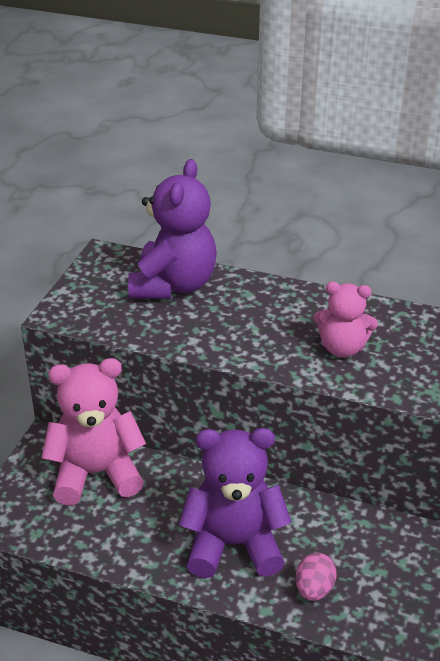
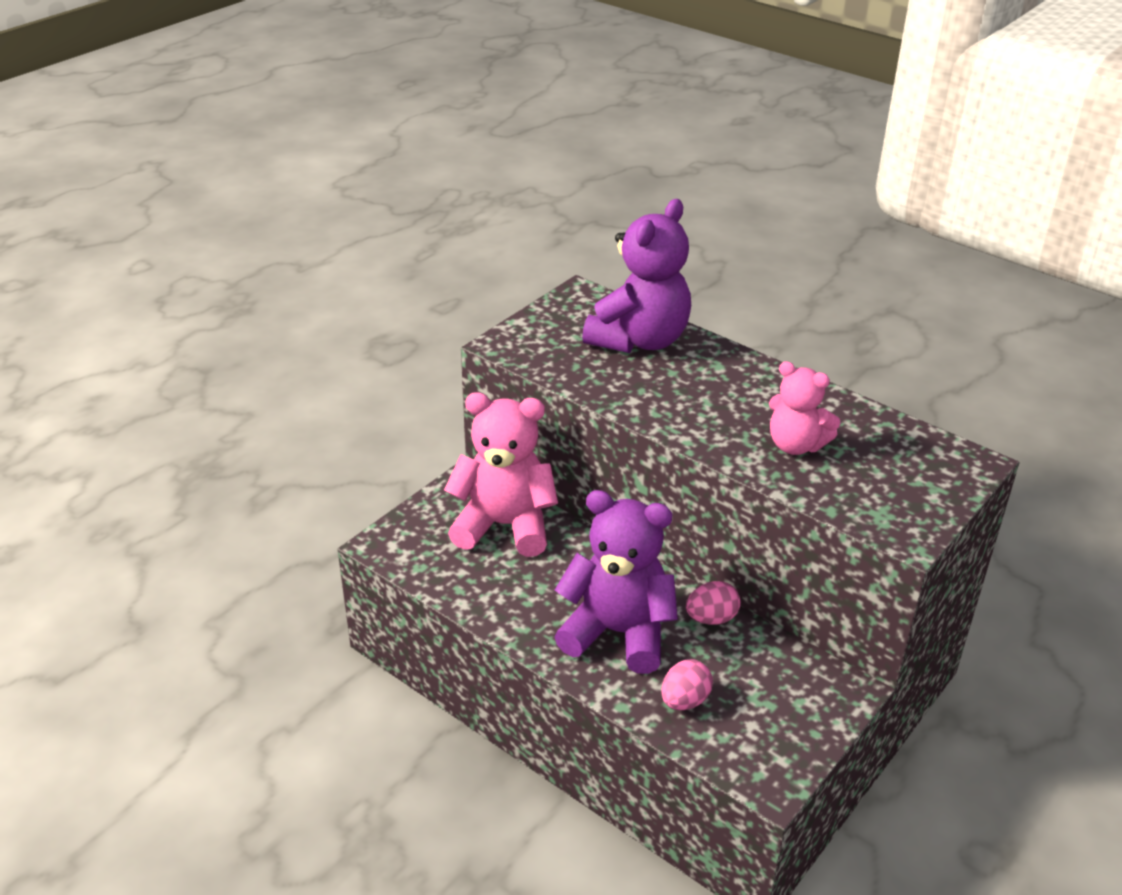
camera: 20 degrees right, 0 degrees up
(303, 509) = (711, 618): none -> pink egg

